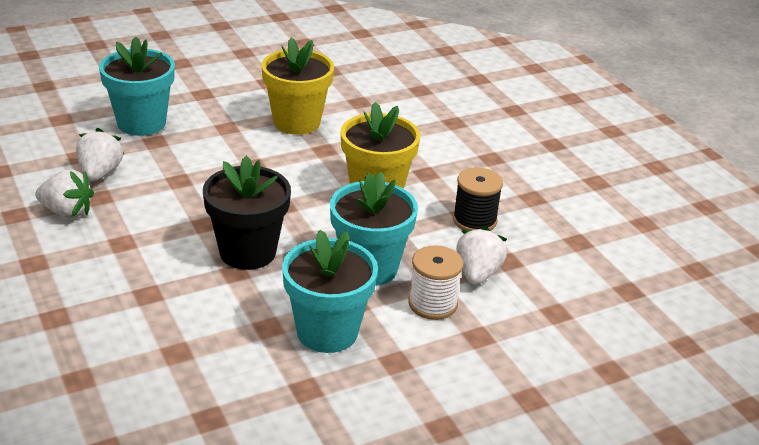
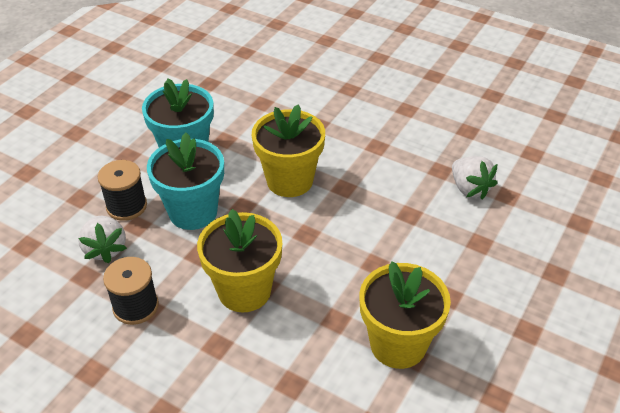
camera: 150 degrees right, 10 degrees up
(67, 212) = (441, 148): white strawberry -> none
(141, 123) = (518, 256): turquoise flower pot -> none
(247, 252) = (289, 181): black flower pot -> yellow flower pot
(432, 304) = (126, 206): white spool -> black spool

